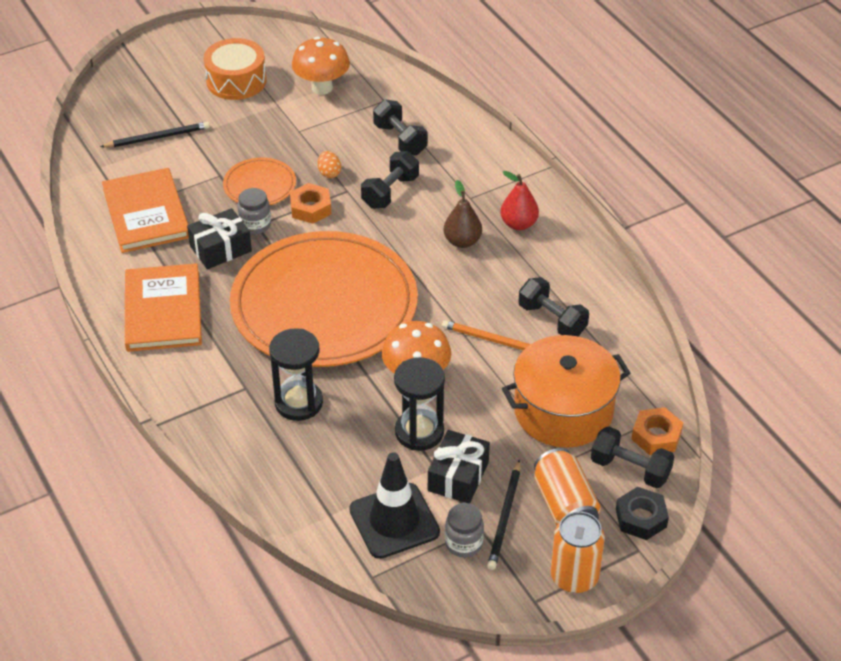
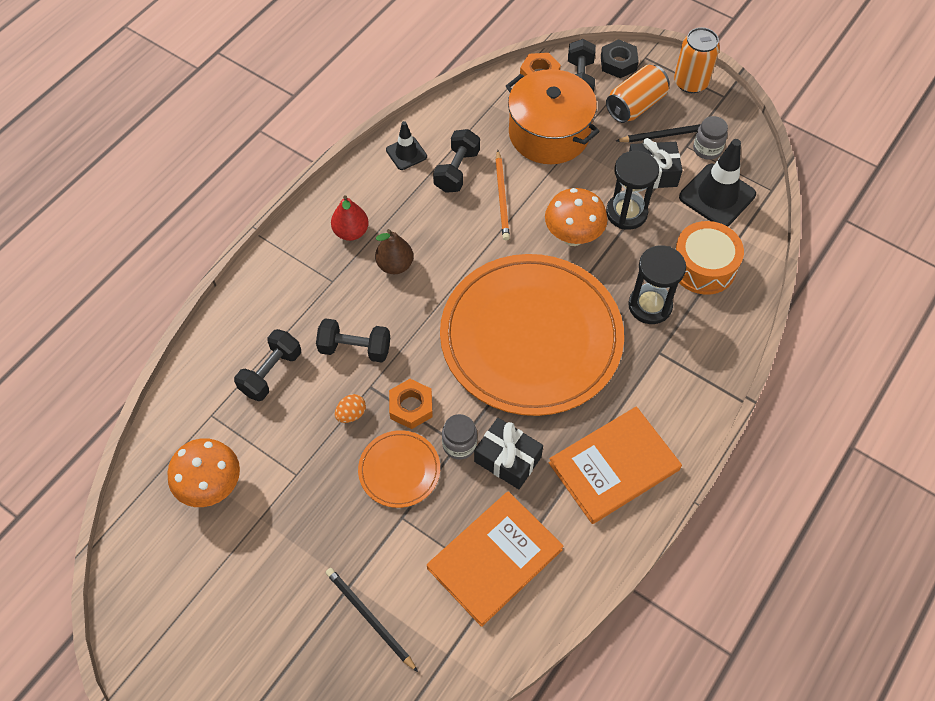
camera: 115 degrees left, 15 degrees up
(236, 81) = (232, 586): orange drum -> orange drum (703, 266)
(596, 290) = (406, 153): none -> black traffic cone

